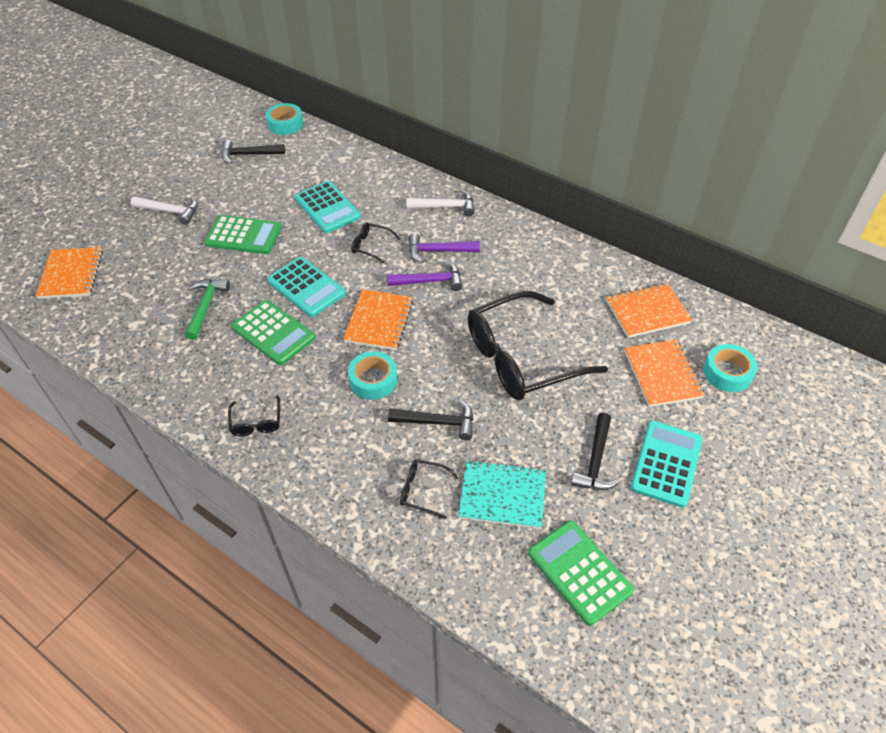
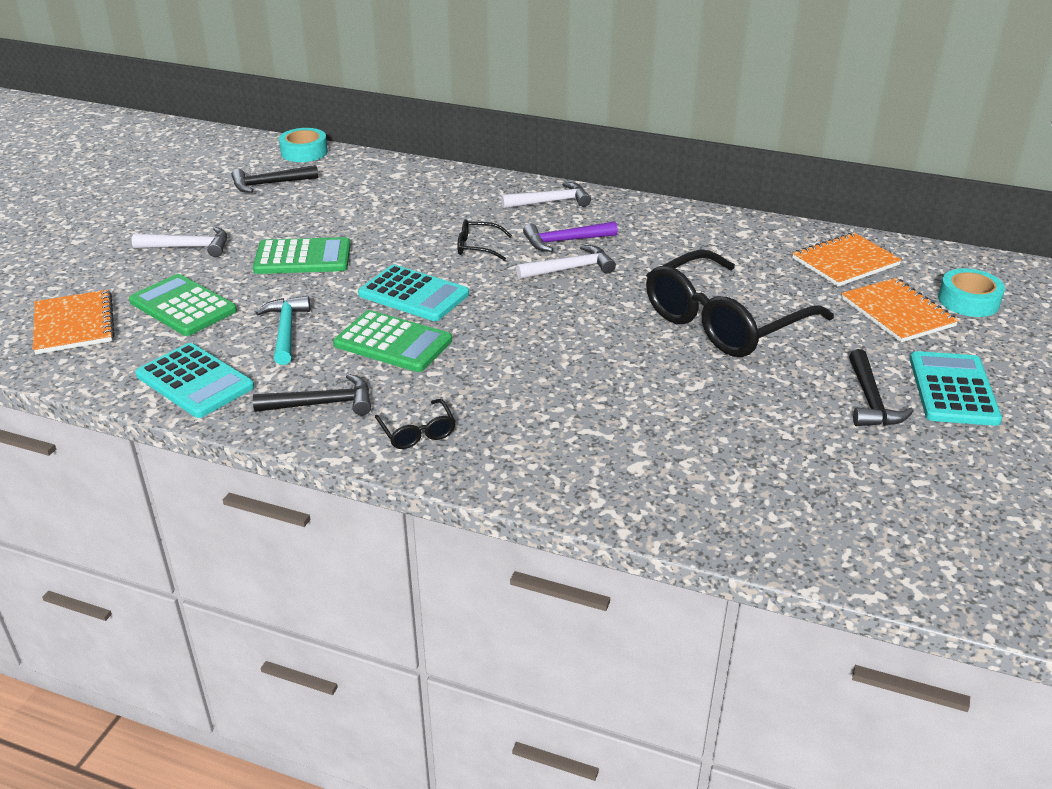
camera: 15 degrees left, 15 degrees down
(205, 306) = (286, 330): green hammer -> turquoise hammer
(327, 207) = (401, 219): turquoise calculator -> turquoise calculator (195, 381)
(373, 380) = (551, 368): turquoise tape -> none
(379, 321) = (526, 313): orange notebook -> none
(422, 490) = (676, 463): black glasses -> none
(430, 281) = (570, 269): purple hammer -> white hammer
(438, 422) = (657, 395): black hammer -> black hammer (323, 404)
(502, 496) = (779, 451): turquoise notebook -> none
(579, 572) = (917, 505): green calculator -> green calculator (183, 306)

